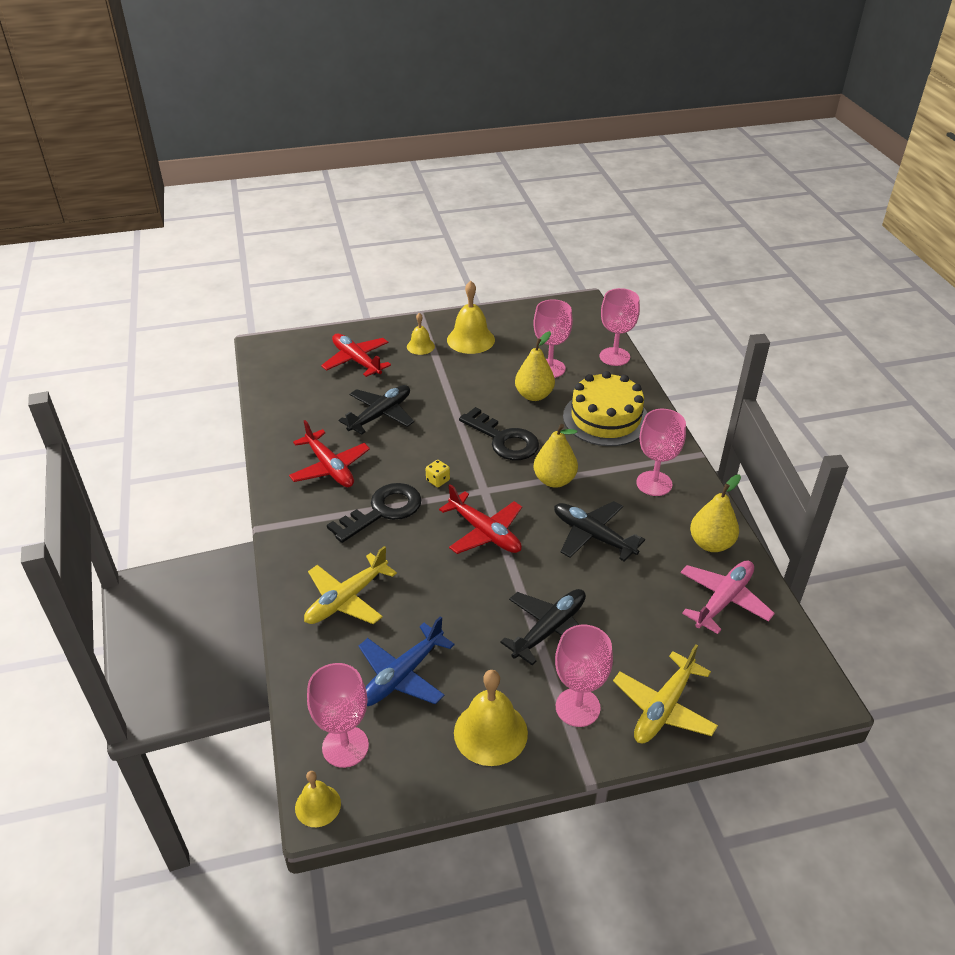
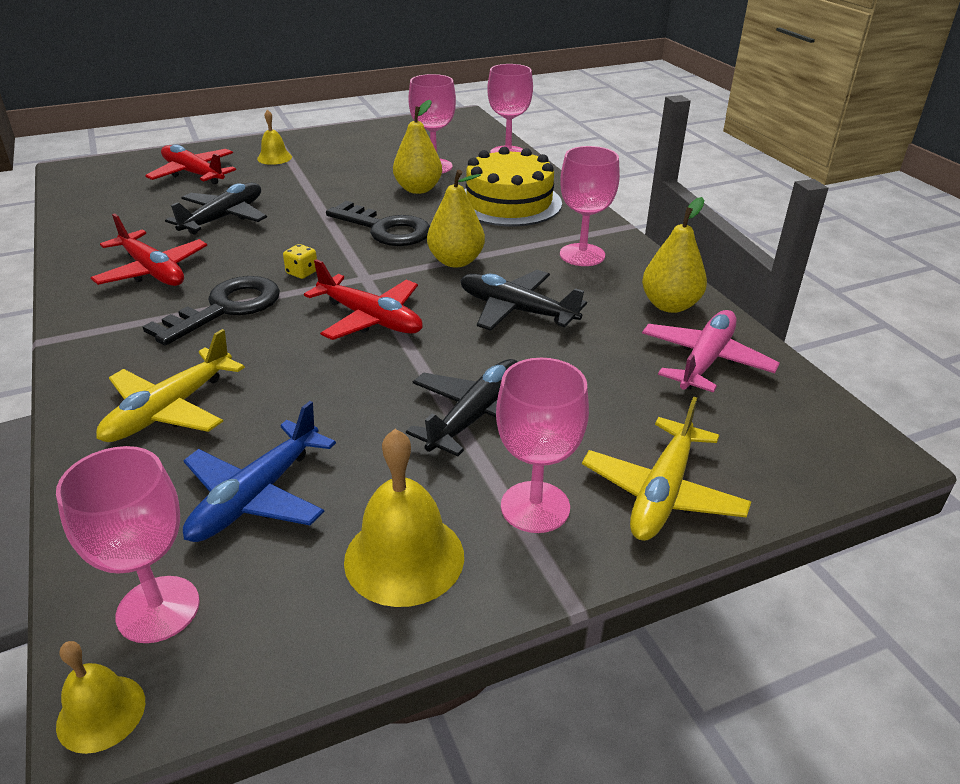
camera: 10 degrees left, 5 degrees down
(470, 339) = (335, 149): yellow bell -> none

